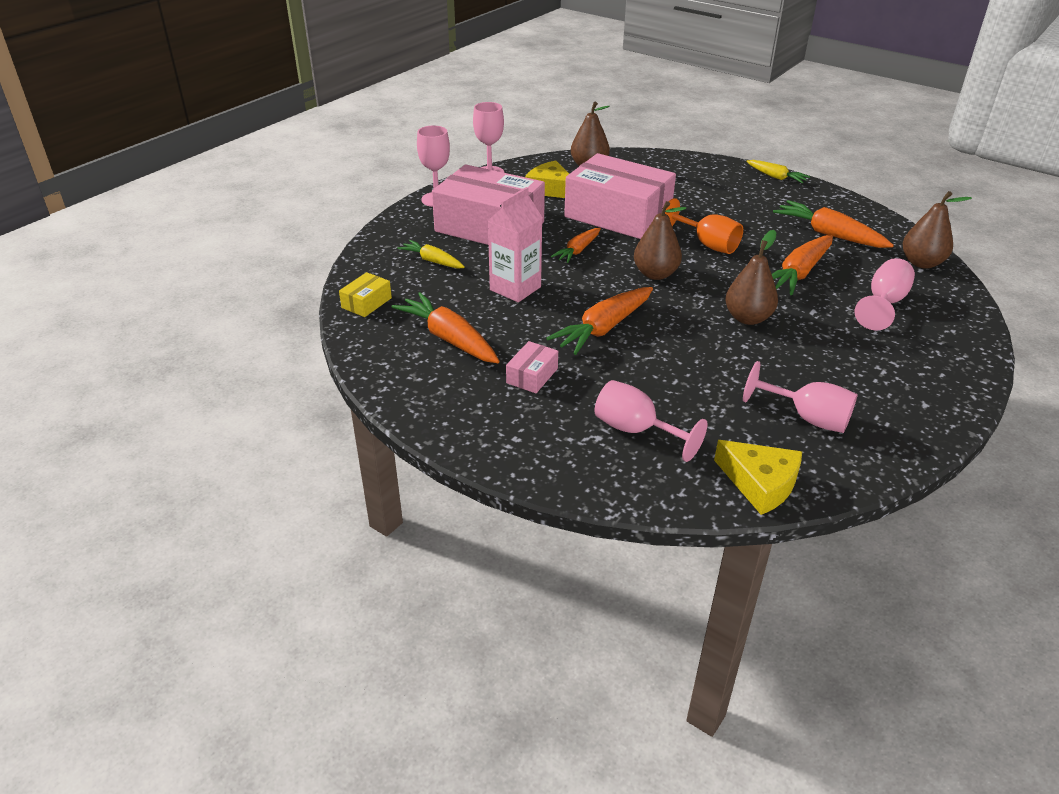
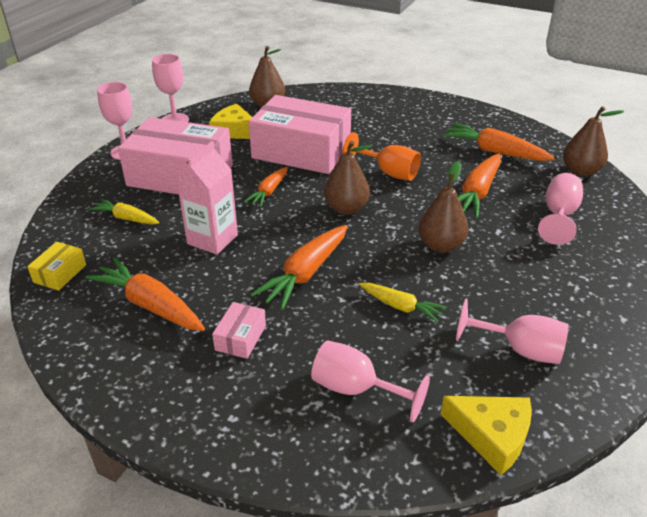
camera: 10 degrees left, 0 degrees up
(776, 177) = (436, 101): yellow carrot -> yellow carrot (401, 307)

